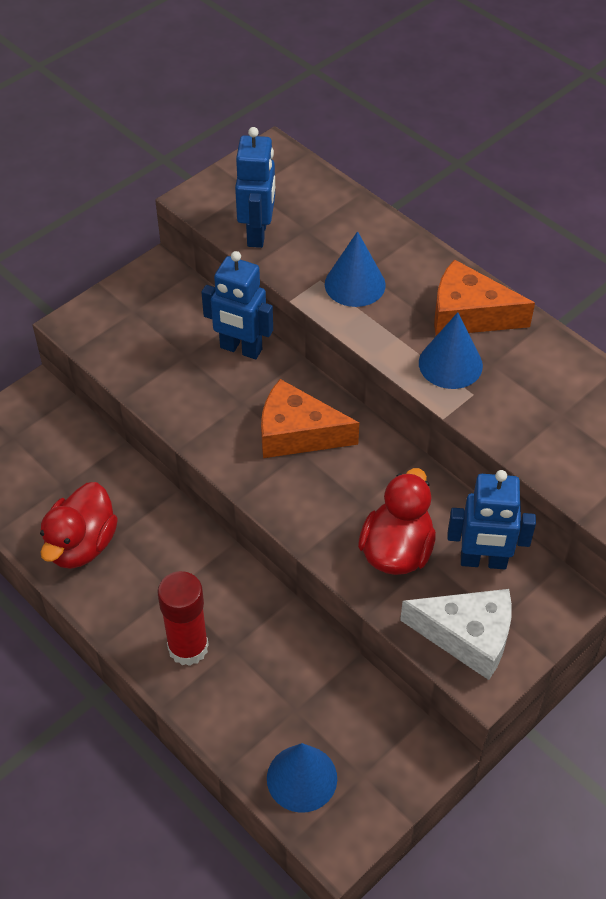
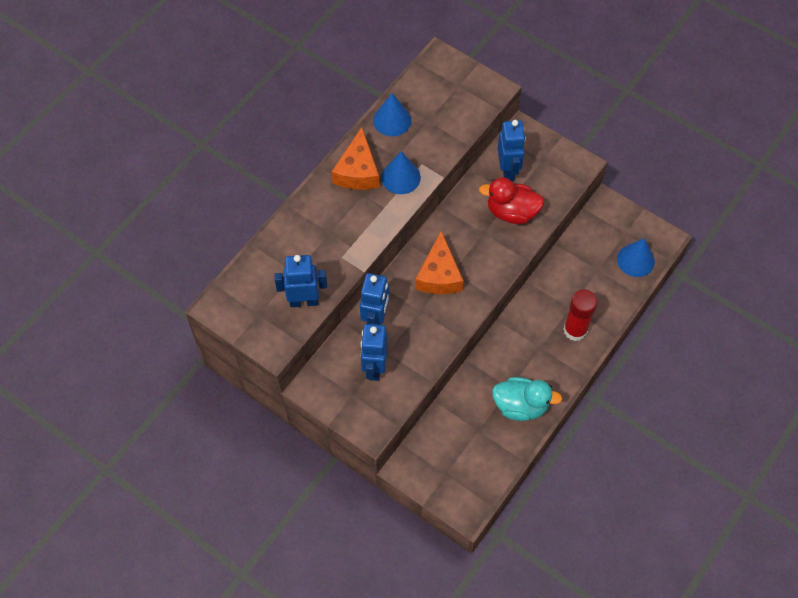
camera: 100 degrees left, 10 degrees up
(81, 545) = (520, 406): red duck -> turquoise duck
(165, 338) = (374, 368): none -> blue robot
(355, 284) = (342, 236): blue cone -> blue cone (392, 120)
(467, 637) = (557, 173): white cheese -> none

